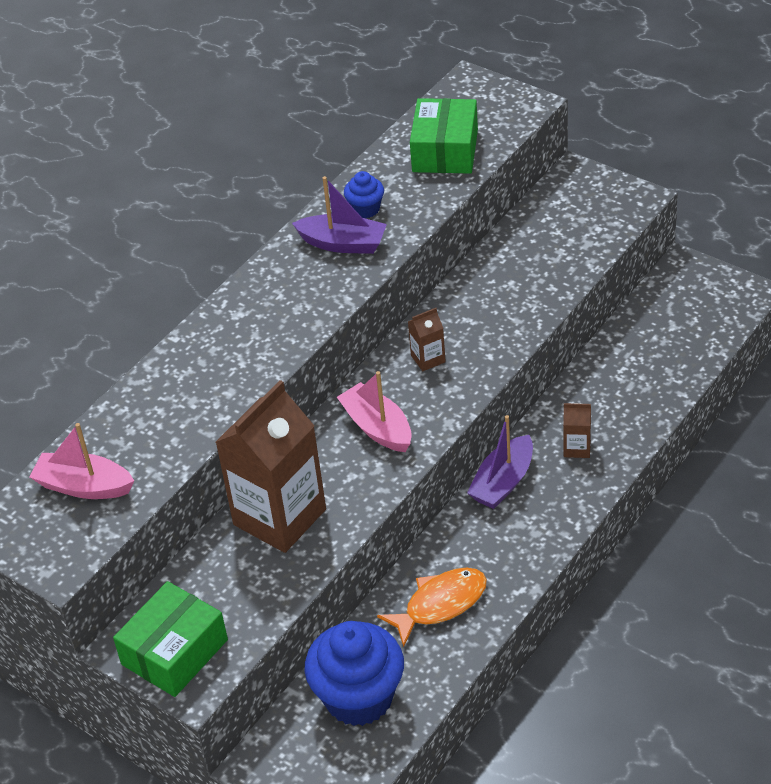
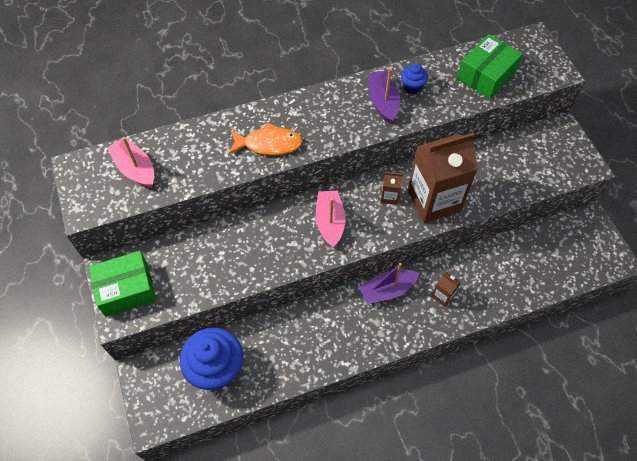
camera: 30 degrees right, 15 degrees up
(279, 517) = (239, 243): brown carton -> brown carton (433, 201)
(343, 244) = (383, 102): purple boat -> purple boat turned 150 degrees counterclockwise
(440, 604) = (298, 342): orange fish -> orange fish (269, 144)

